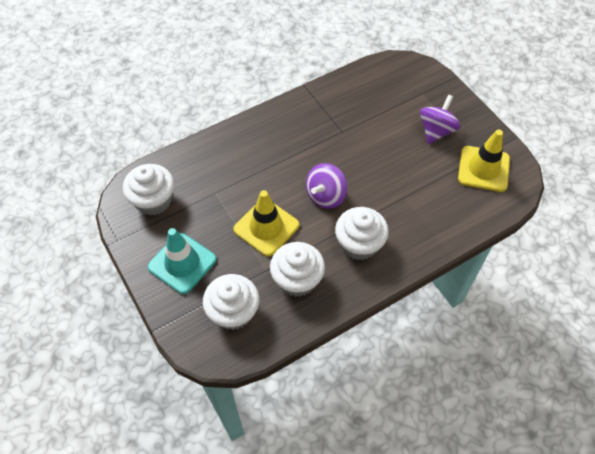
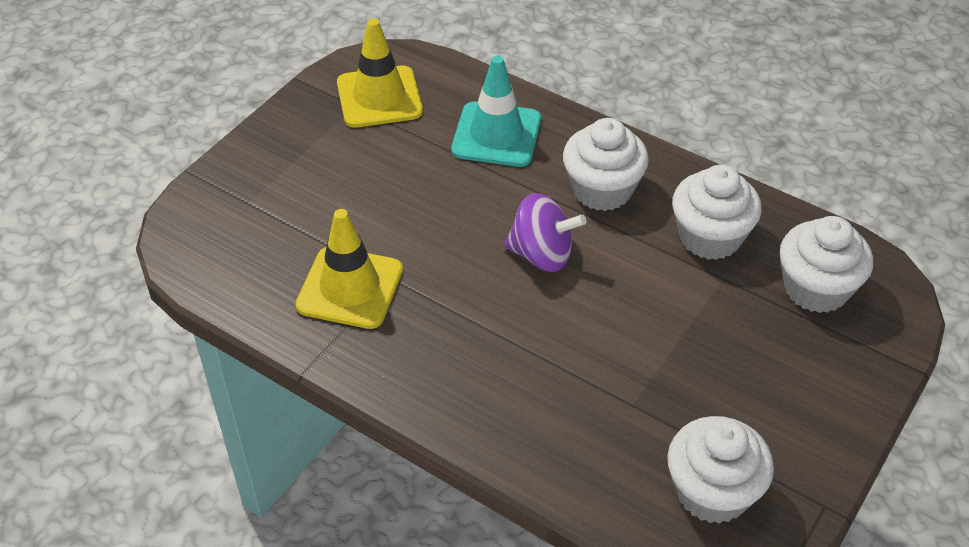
camera: 115 degrees left, 10 degrees down
(182, 263) = (793, 388): turquoise traffic cone -> turquoise traffic cone (496, 135)
(266, 227) = (650, 306): yellow traffic cone -> yellow traffic cone (350, 288)
(436, 131) = (329, 164): purple spinning top -> none

